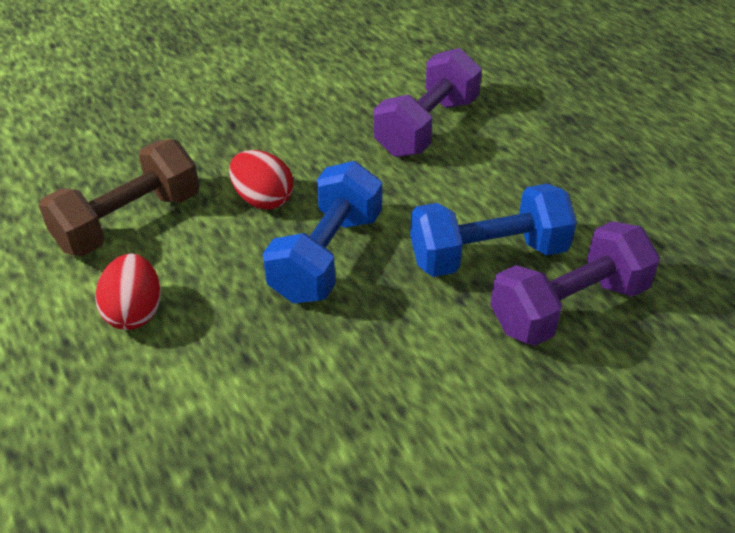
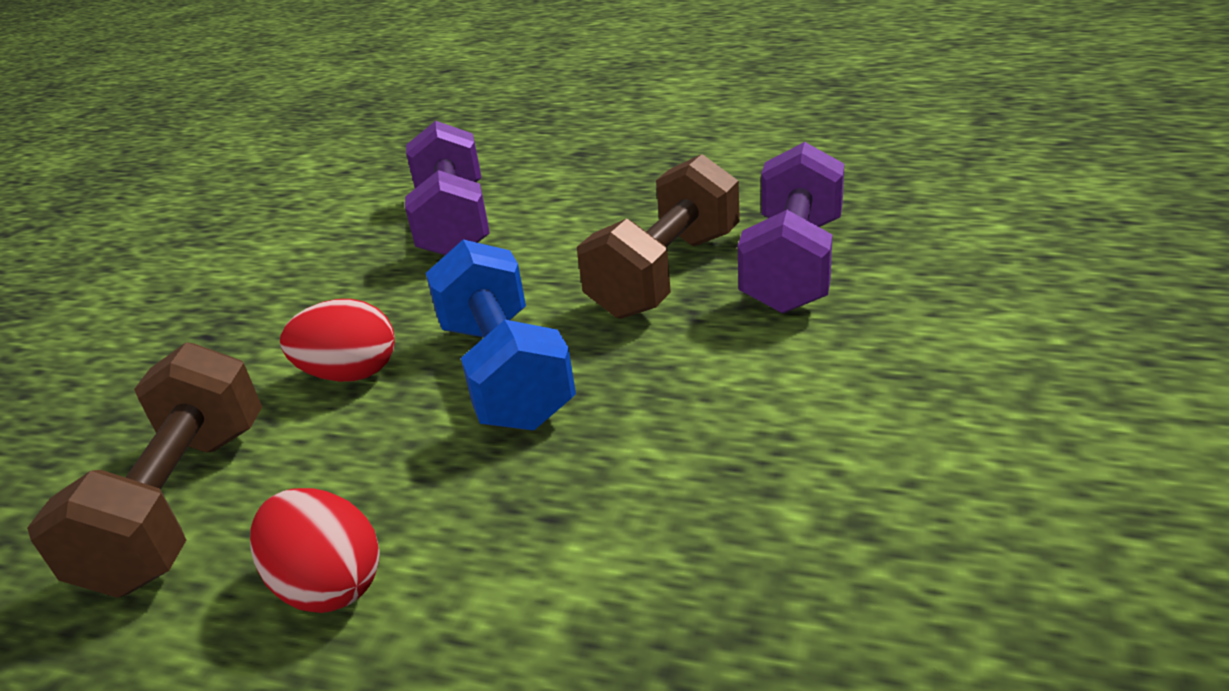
camera: 40 degrees left, 10 degrees down
(488, 255) = (666, 274): blue dumbbell -> brown dumbbell

